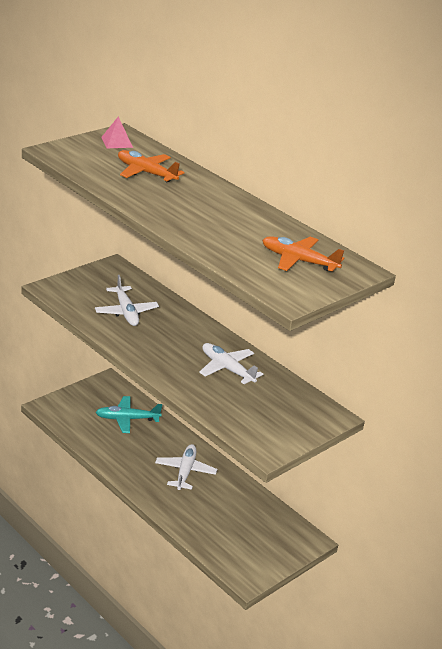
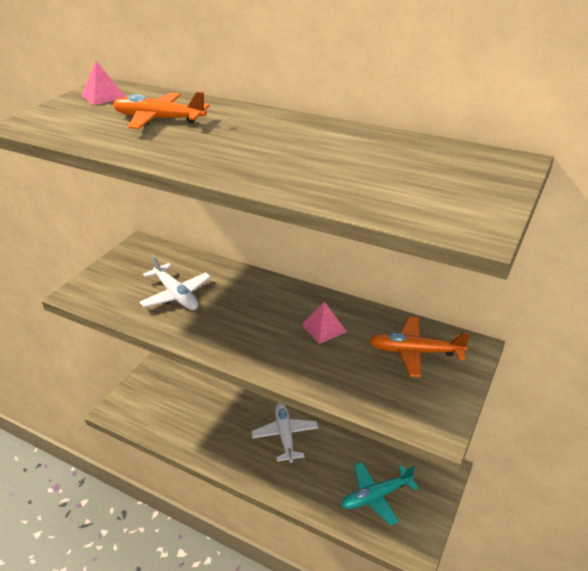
camera: 15 degrees left, 5 degrees up
(127, 419) = (200, 394): turquoise plane -> turquoise plane (376, 496)
(227, 369) = (324, 328): white plane -> pink pyramid
(299, 261) = (431, 172): orange plane -> orange plane (415, 352)

